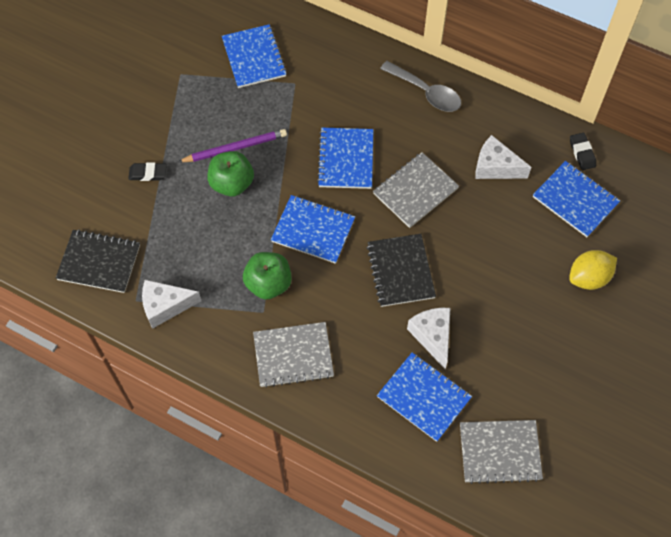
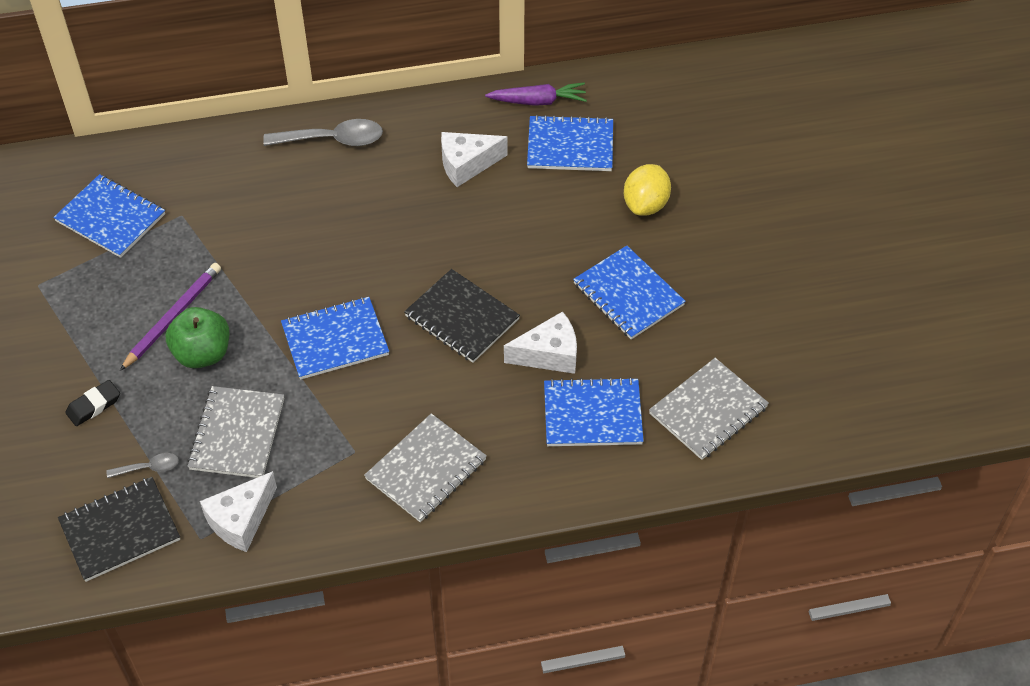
camera: 40 degrees left, 10 degrees down
(145, 235) = (149, 468): none -> grey spoon
(268, 284) = (335, 421): green apple -> none
(346, 159) = (307, 252): blue notebook -> blue notebook (628, 294)
(415, 191) = (407, 236): grey notebook -> grey notebook (237, 434)
(432, 336) = (549, 354): white cheese -> white cheese turned 135 degrees clockwise
(582, 153) = (538, 101): black eraser -> purple carrot

